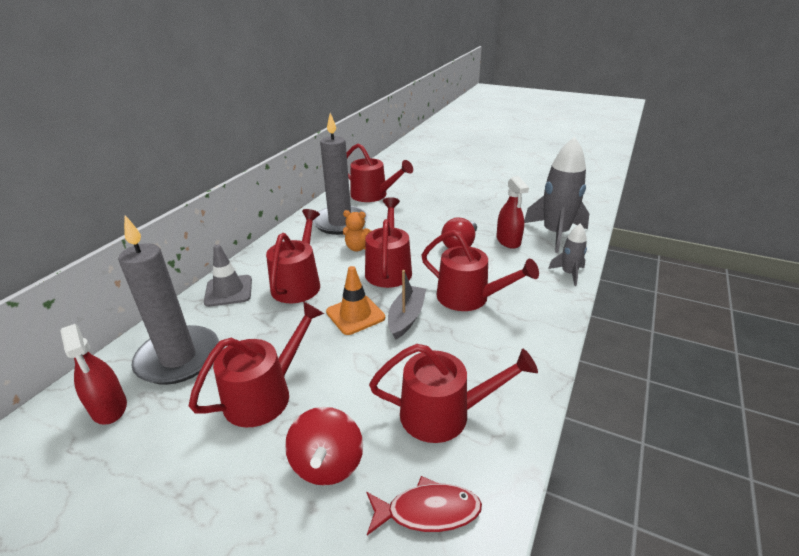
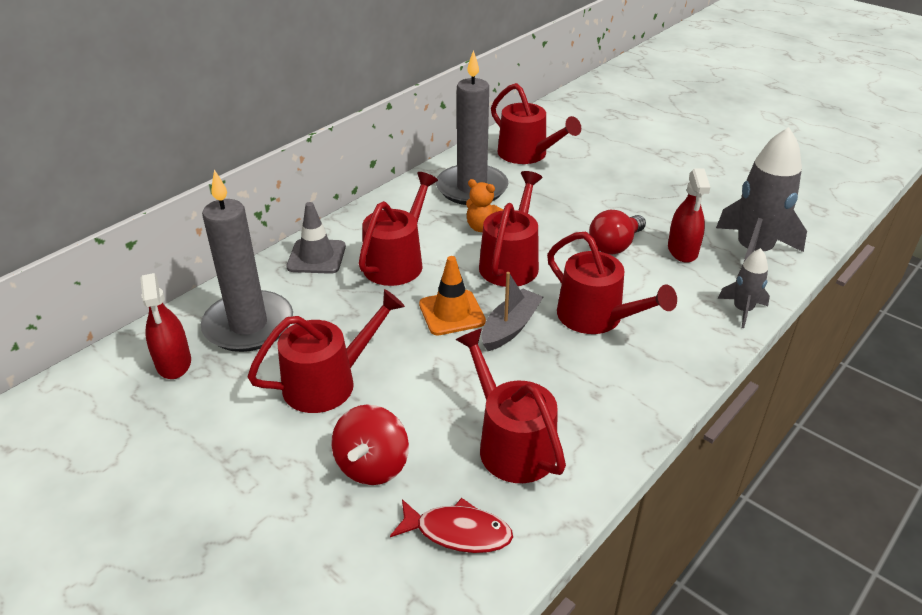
camera: 15 degrees right, 5 degrees up
(444, 414) = (511, 444): red watering can -> red watering can turned 135 degrees counterclockwise

